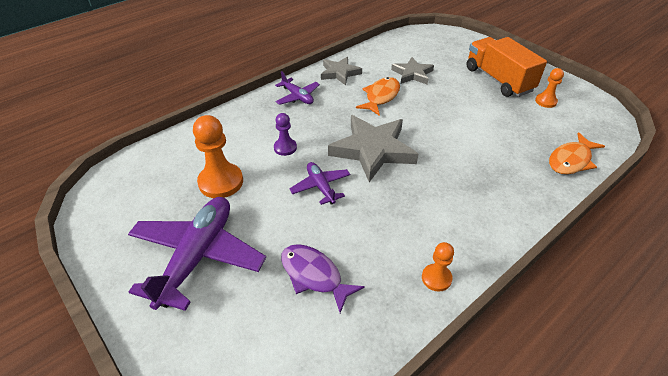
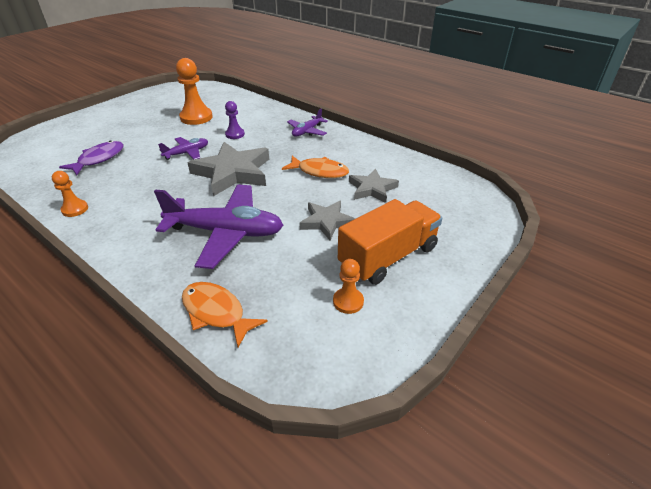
camera: 80 degrees right, 5 degrees down
(197, 256) = (129, 121): purple plane -> purple plane (225, 232)
(339, 73) = (354, 147): grey star -> grey star (326, 222)

